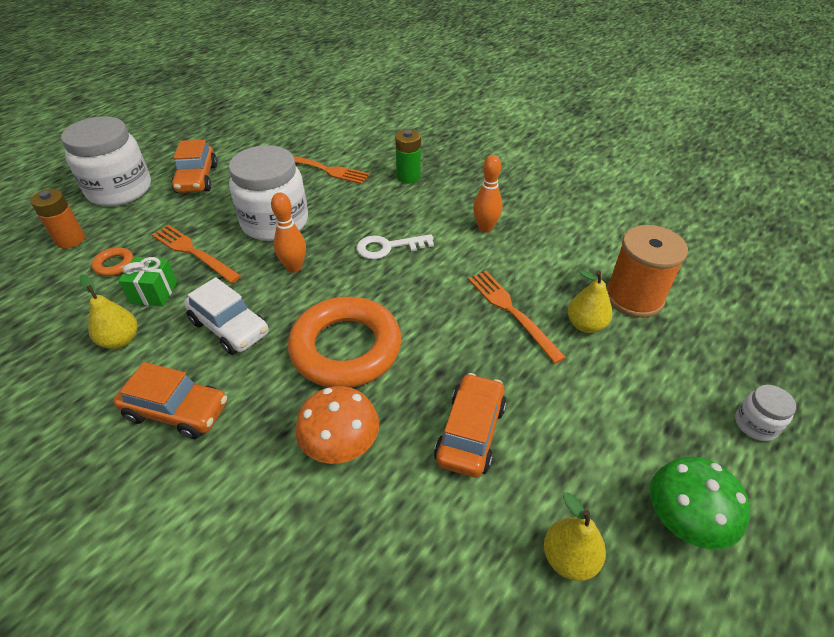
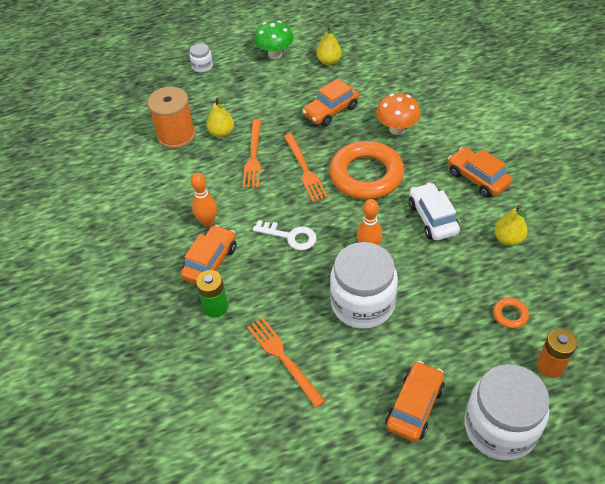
camera: 145 degrees left, 5 degrees up
(154, 292) = (480, 270): green gift -> none
(194, 252) = (441, 299): orange fork -> orange fork (304, 169)
(446, 201) = (210, 262): none -> orange car

